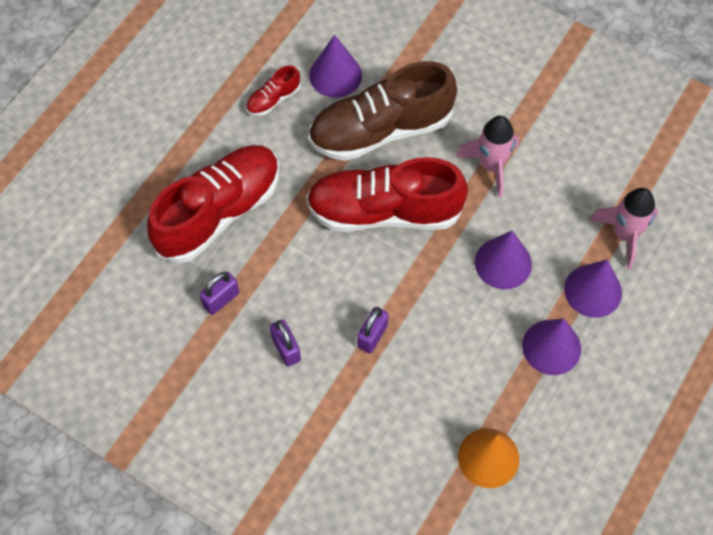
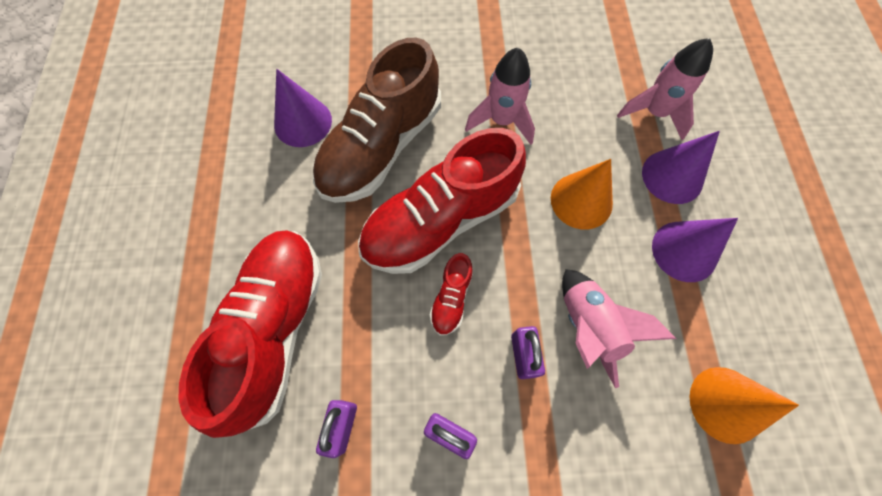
camera: 35 degrees left, 5 degrees up
(273, 99) = (257, 178): red shoe -> red shoe (451, 298)
(433, 348) = (588, 326): none -> pink rocket
(503, 263) = (581, 201): purple cone -> orange cone

